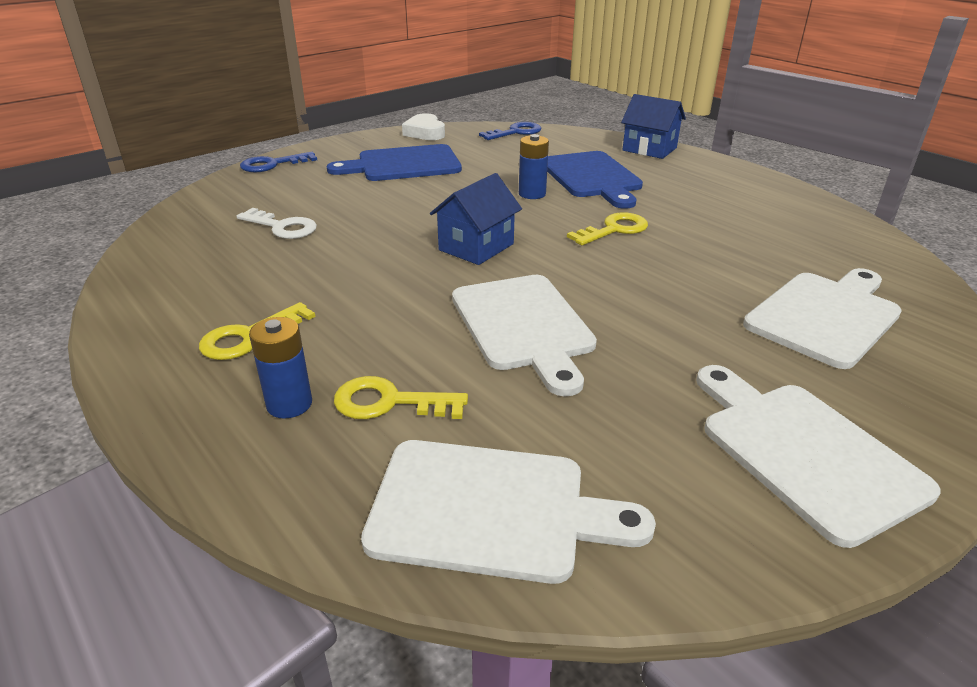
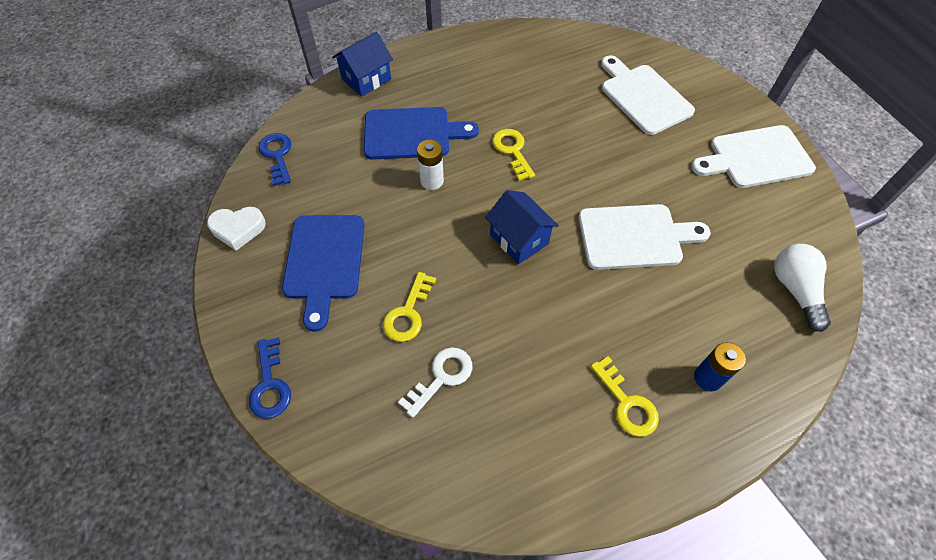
camera: 75 degrees left, 25 degrees up
(389, 402) = (709, 323): yellow key -> yellow key (408, 313)
(489, 509) = (795, 290): white cutting board -> white light bulb
(532, 194) = (432, 181): blue battery -> white battery

